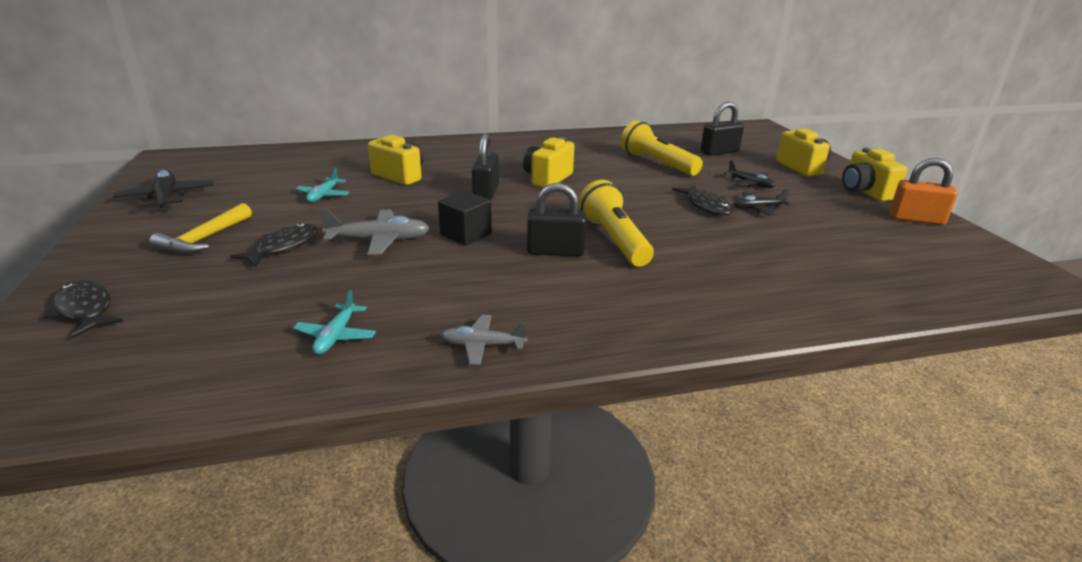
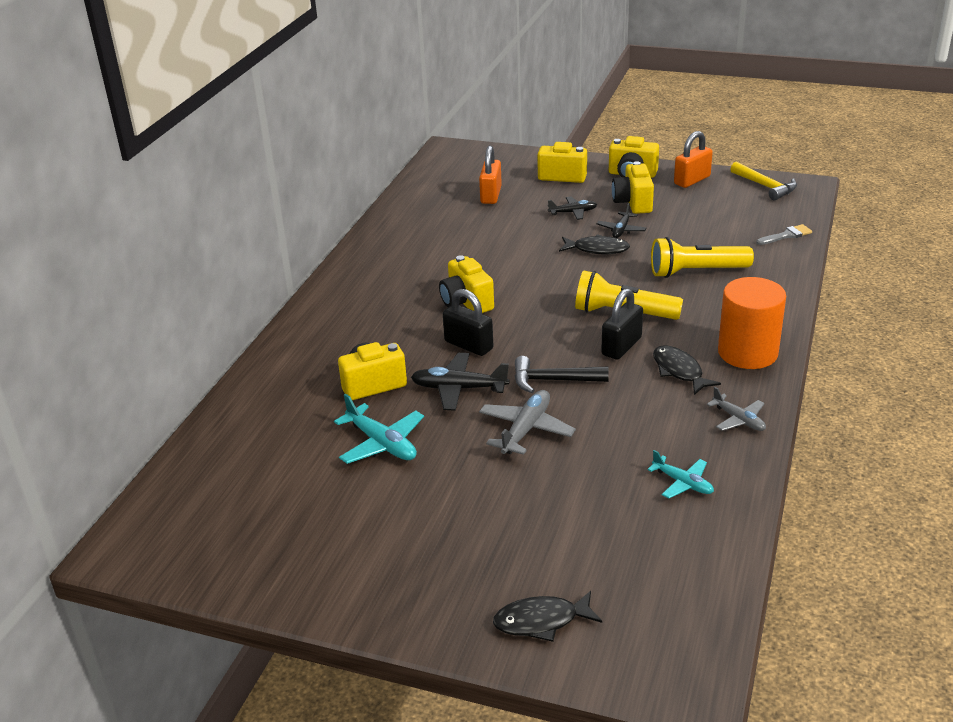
camera: 55 degrees left, 5 degrees up
(167, 198) = (282, 558): black plane -> black plane (458, 389)
(204, 239) = (433, 537): yellow hammer -> yellow hammer (765, 186)
(283, 247) = (495, 488): black fish -> black fish (679, 371)
(323, 195) = (382, 444): turquoise plane -> turquoise plane, size x1.56
(465, 234) = (552, 380): black cube -> black hammer
(482, 345) = (738, 420): grey plane -> grey plane turned 75 degrees counterclockwise
(625, 322) = (747, 352): none -> orange cylinder
(657, 163) = (486, 235): yellow flashlight -> yellow flashlight (696, 272)
(719, 152) = (491, 195): black padlock -> orange padlock
(815, 203) = (633, 203): none -> yellow camera
(913, 294) = (786, 235): none -> grey brush

